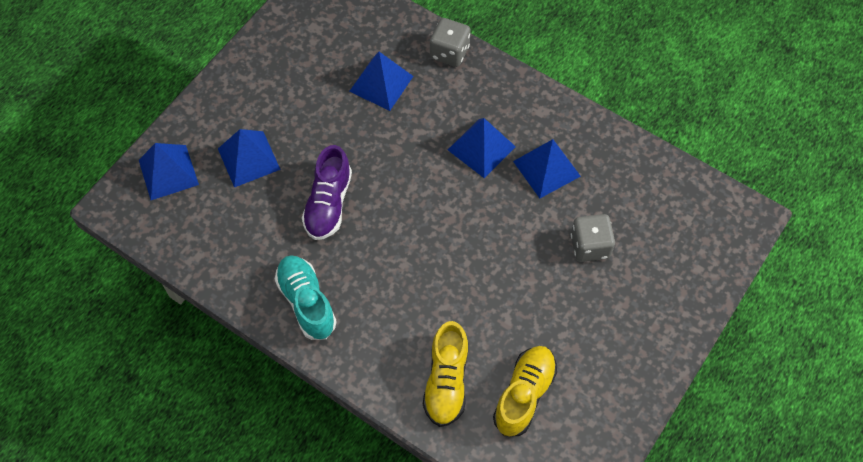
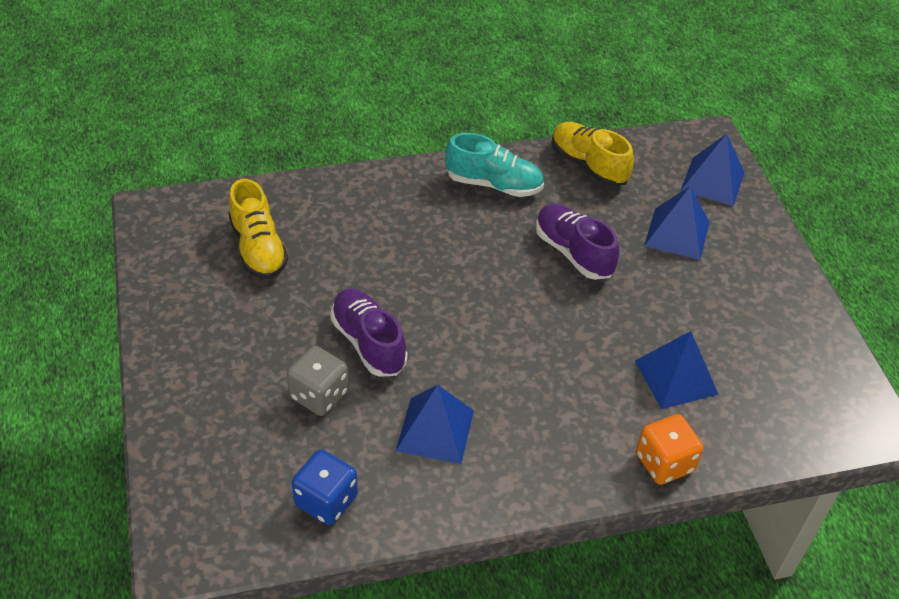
camera: 130 degrees right, 15 degrees down
(446, 381) = (329, 214): yellow shoe -> yellow shoe (588, 165)
(449, 52) = (664, 463): grey dice -> orange dice
(481, 148) = (515, 397): blue pyramid -> none
(526, 254) = (368, 343): none -> purple shoe
(645, 181) = (326, 500): none -> blue dice

